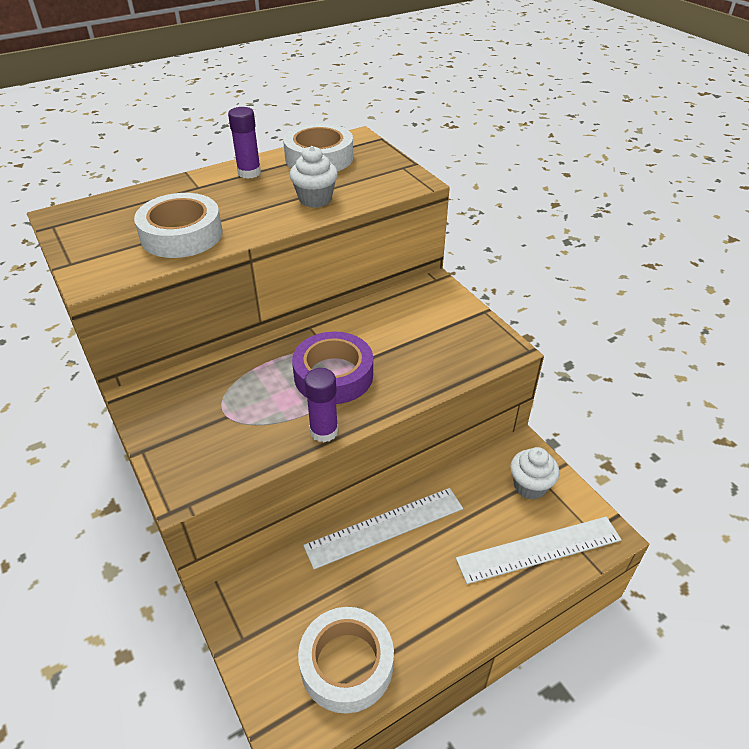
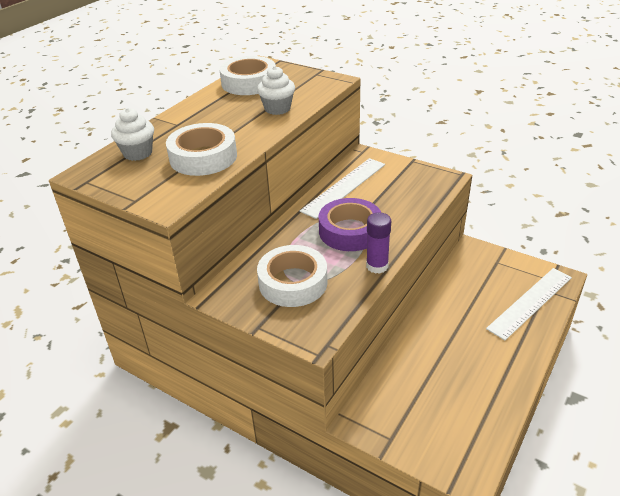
camera: 25 degrees left, 5 degrees down
(249, 173) = (207, 105): purple glue stick -> none
(347, 664) = (471, 419): white tape -> white tape (293, 282)
(385, 527) = (425, 330): white ruler -> white ruler (344, 187)
(530, 486) = (495, 269): white cupcake -> white cupcake (138, 153)

